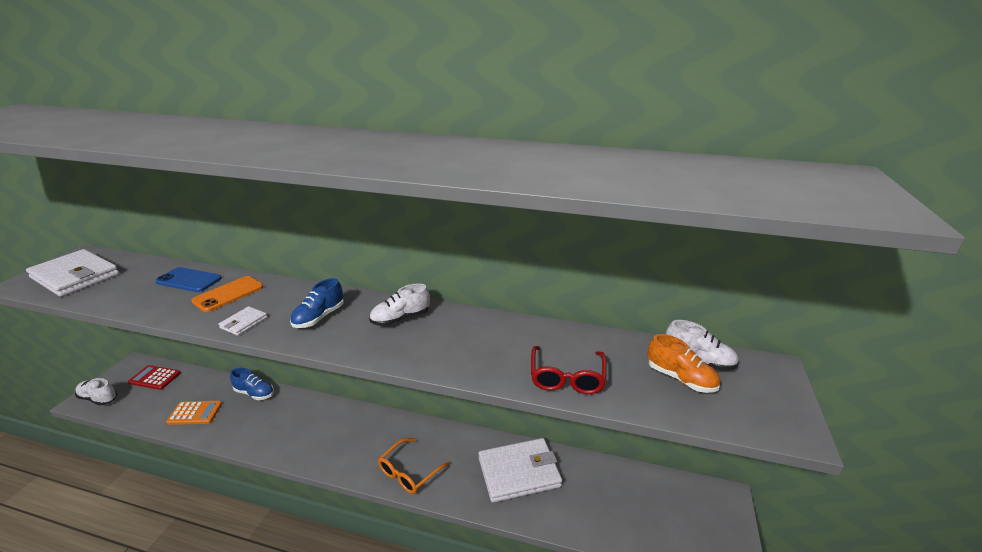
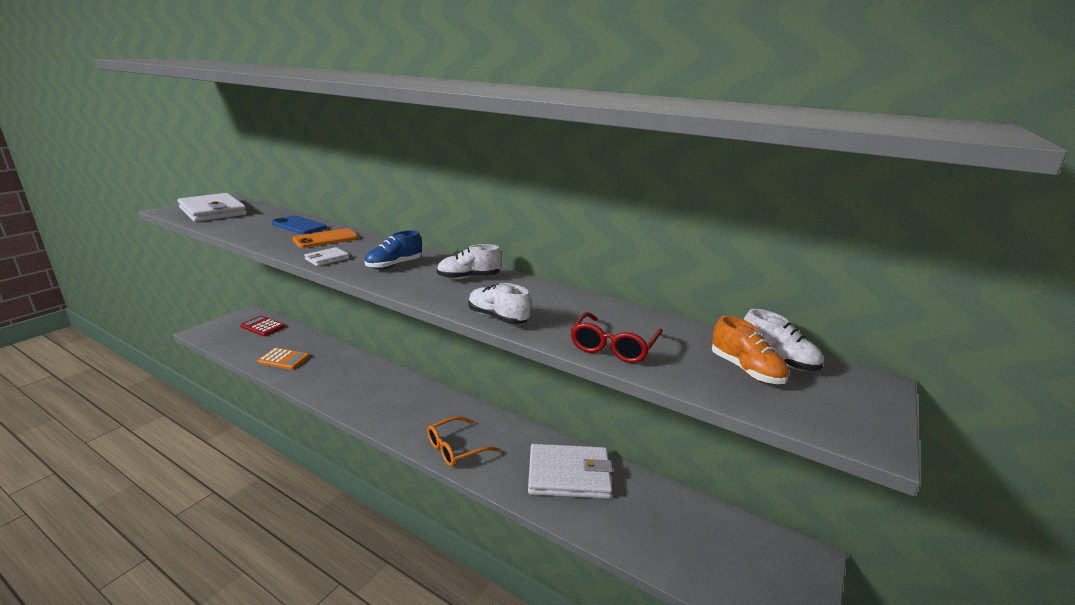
camera: 15 degrees right, 5 degrees down
(99, 398) = (212, 333): white shoe -> white shoe (498, 318)
(255, 393) = (340, 354): blue shoe -> none

